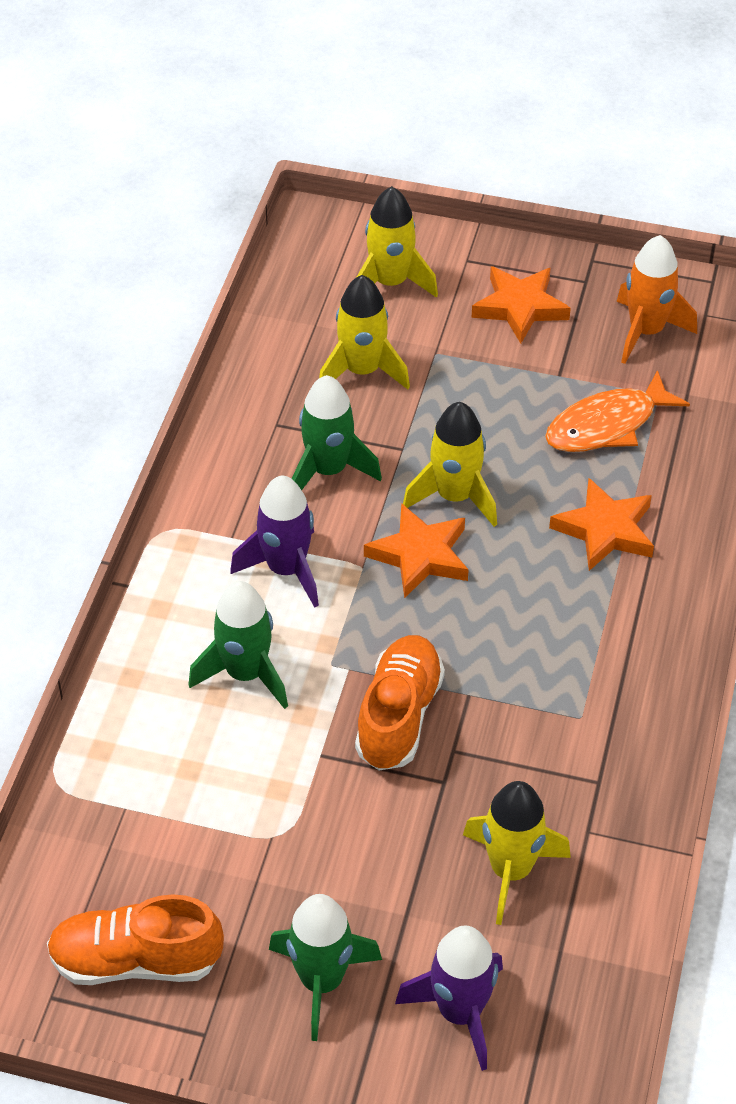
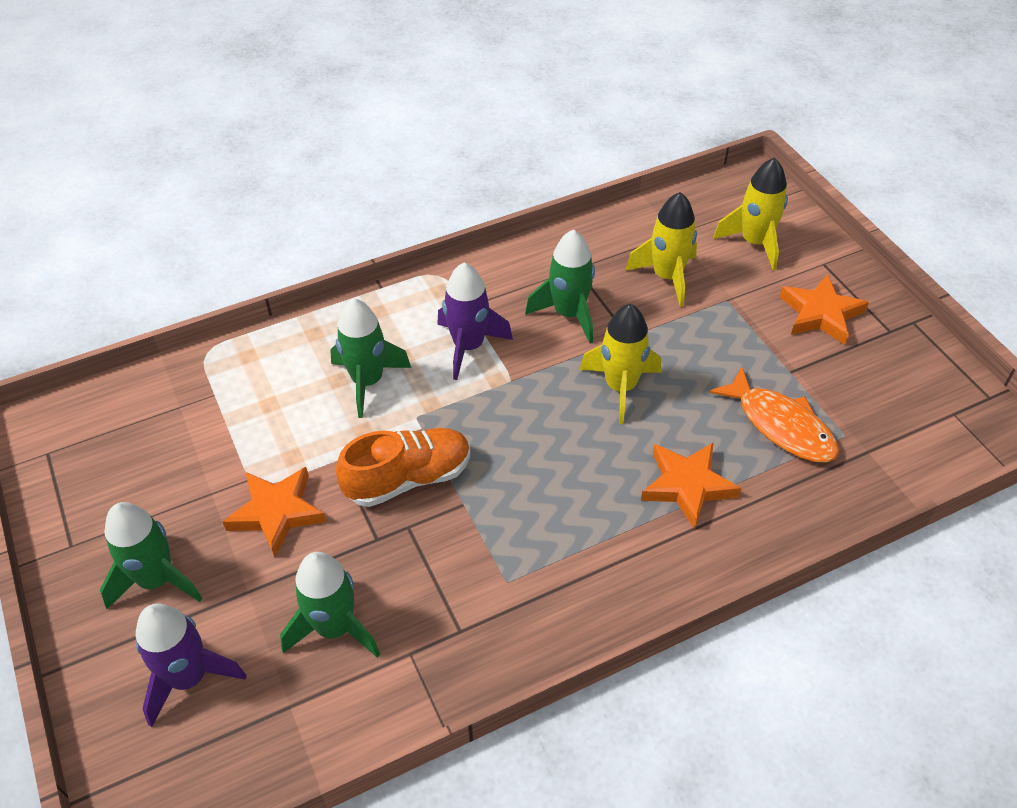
camera: 50 degrees right, 0 degrees up
(136, 960) = (103, 474): orange shoe -> none
(420, 555) = (552, 402): orange star -> orange star (277, 512)
(510, 870) = (335, 627): yellow rocket -> green rocket
(607, 425) = (781, 425): orange fish -> orange fish turned 150 degrees counterclockwise
(646, 331) = (891, 391): orange rocket -> none

